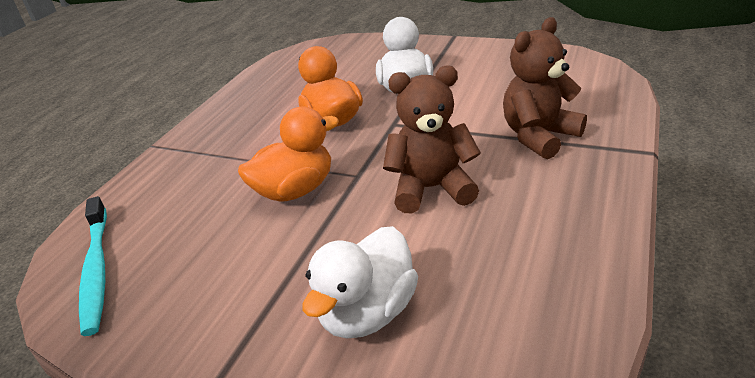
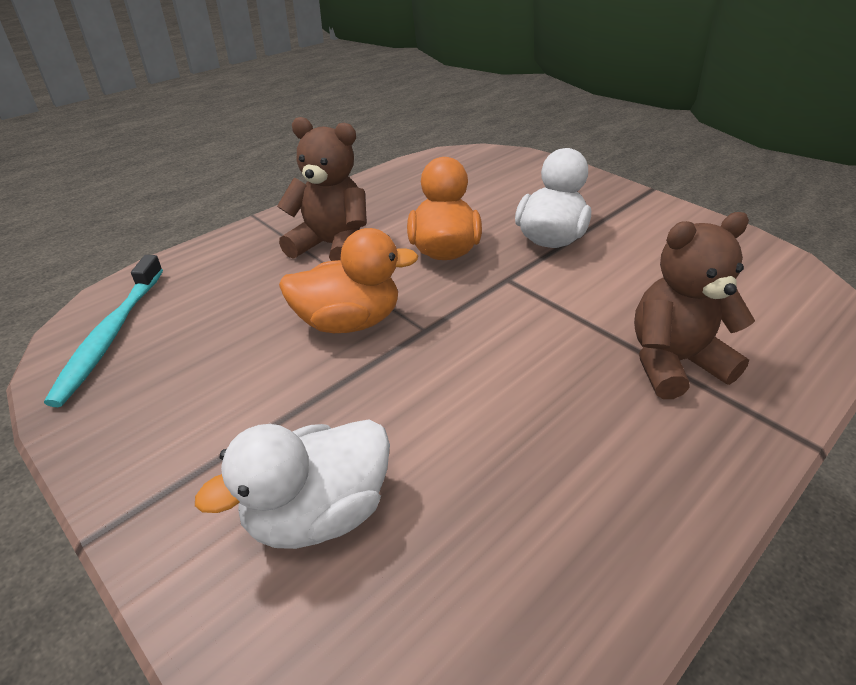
camera: 20 degrees right, 5 degrees up
(431, 189) = (494, 381): brown teddy bear -> brown teddy bear (331, 245)

